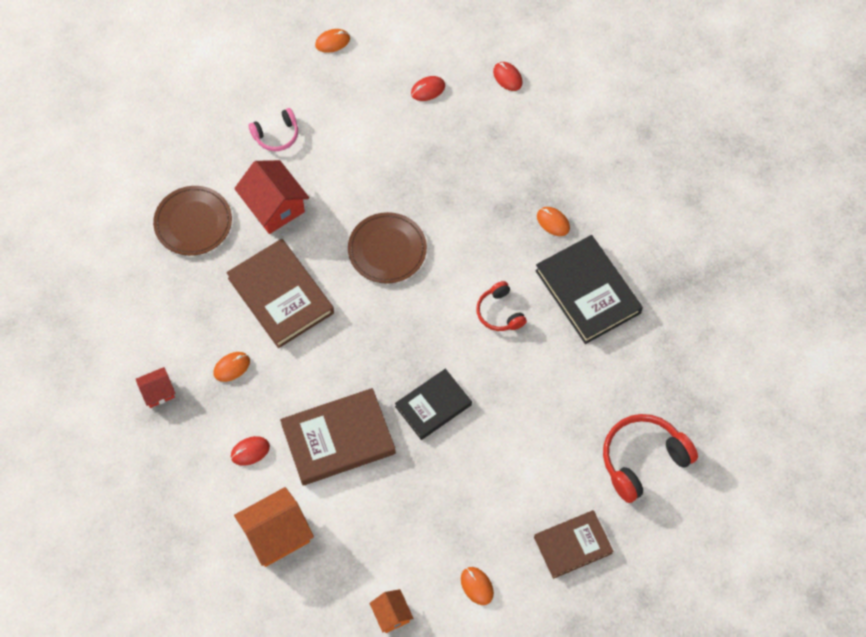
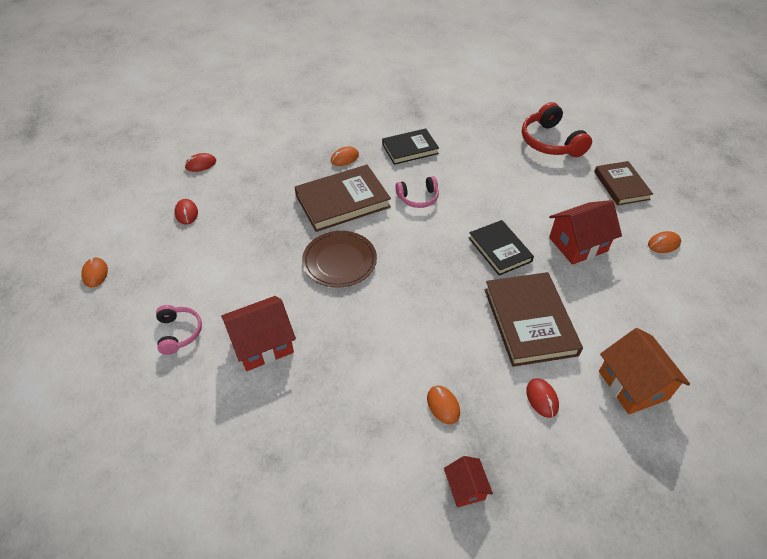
camera: 80 degrees left, 15 degrees down
(193, 222) = (255, 425): brown plate -> none
(280, 296) = (368, 350): brown book -> brown book (342, 201)
(391, 615) = (700, 303): orange house -> none
(457, 489) = (578, 244): none -> red house
(499, 312) = (418, 198): red headphones -> pink headphones
(587, 292) = (410, 149): black book -> black book, size x0.65

